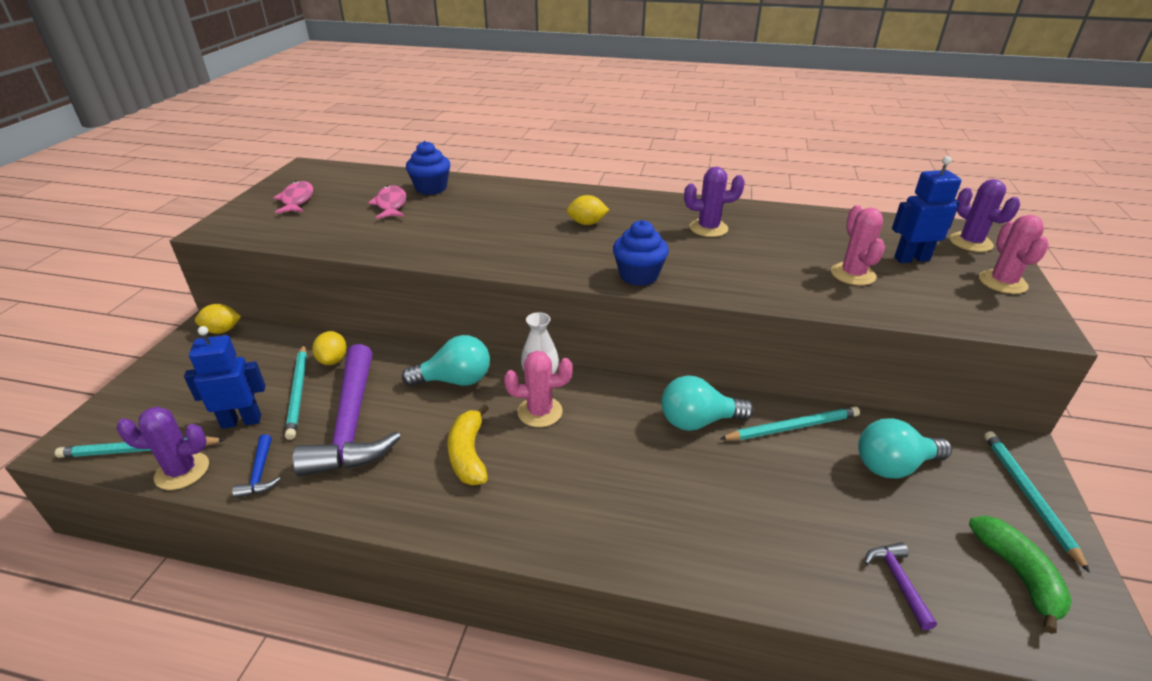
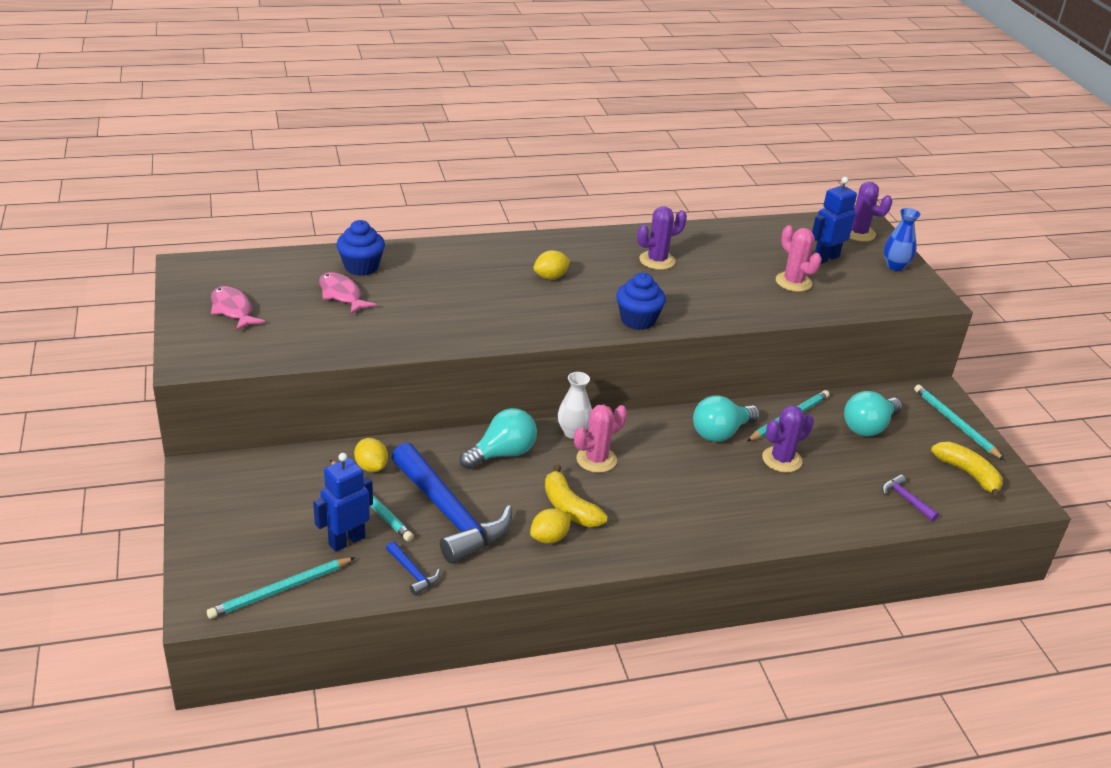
camera: 30 degrees left, 0 degrees up
(182, 471) = (342, 593): purple cactus -> purple cactus (782, 459)
(222, 330) = (222, 470): yellow lemon -> yellow lemon (549, 538)
(352, 424) = (449, 514): purple hammer -> blue hammer
(1002, 282) = (895, 266): pink cactus -> blue vase
(1018, 574) = (968, 474): green banana -> yellow banana

